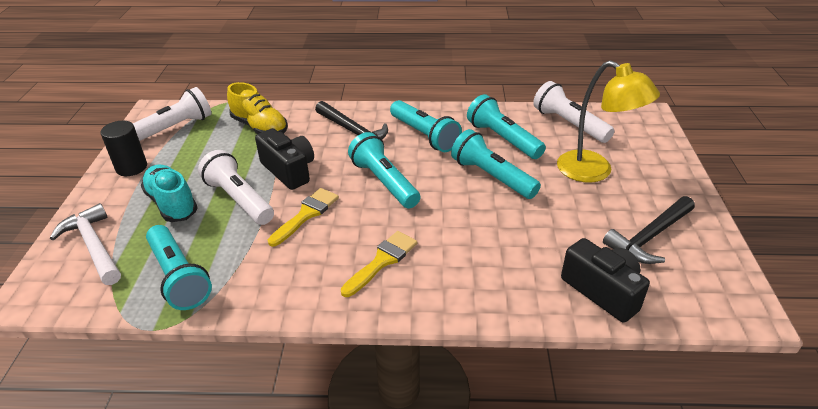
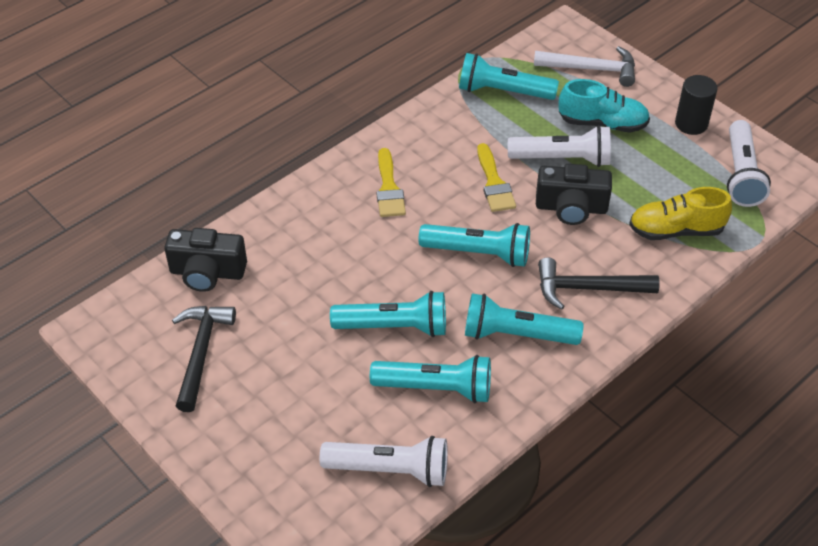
camera: 135 degrees right, 10 degrees up
(594, 171) = (304, 405): yellow lamp -> none

